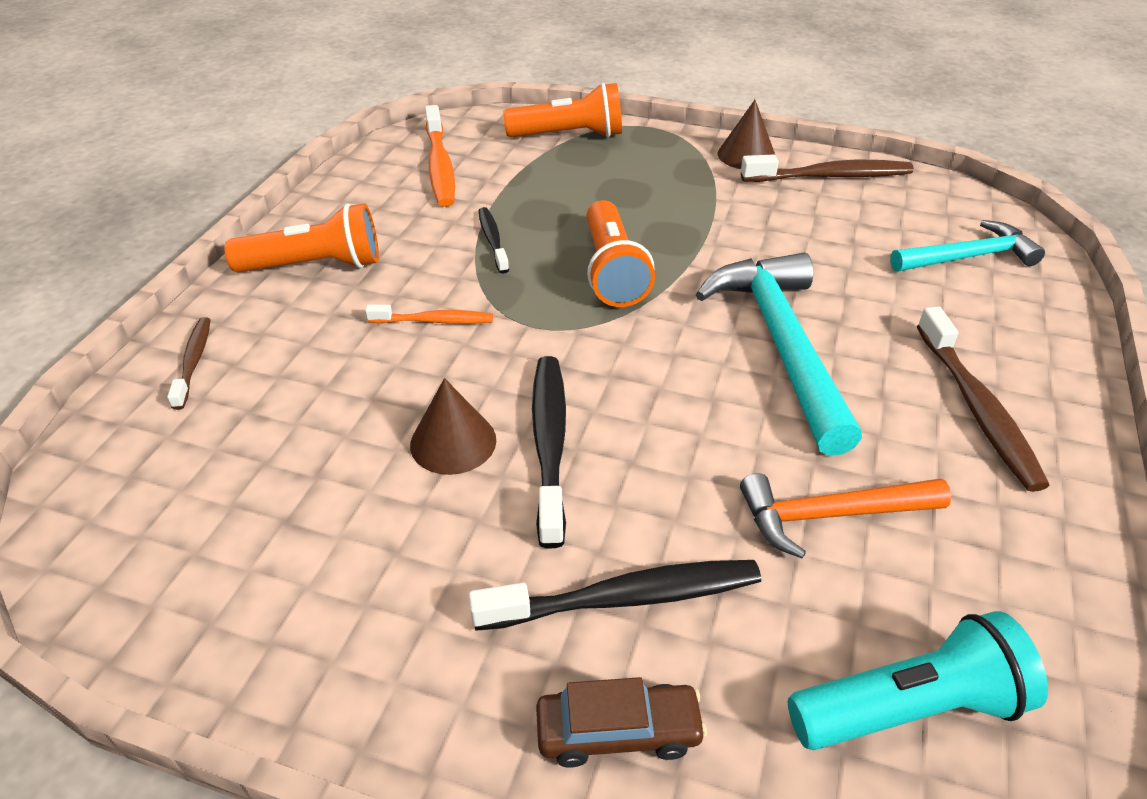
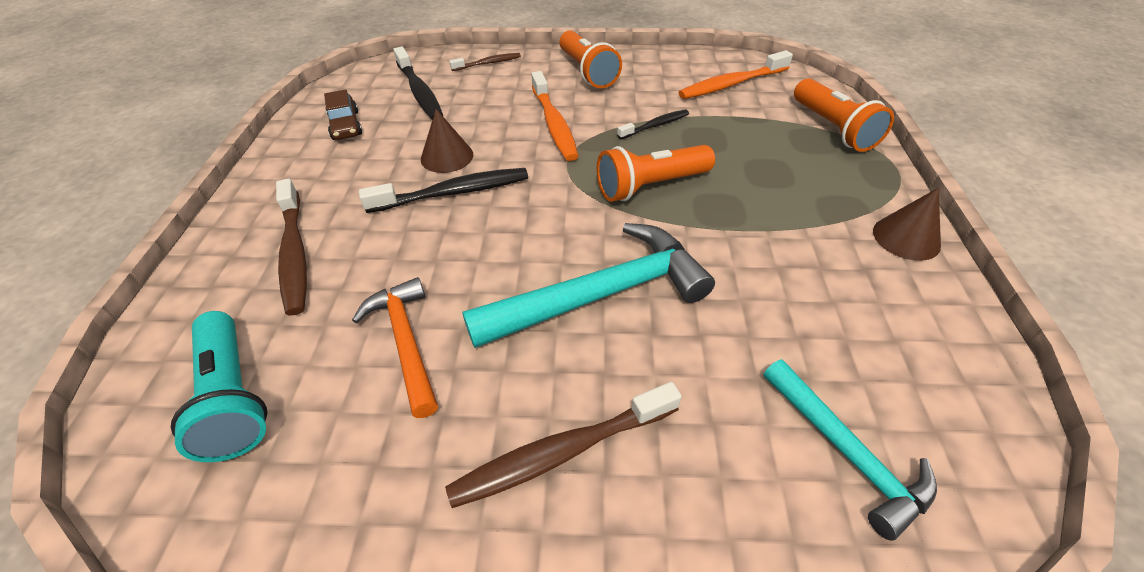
camera: 75 degrees right, 5 degrees up
(434, 321) = (554, 124): orange toothbrush -> orange toothbrush, size x1.70
(618, 732) = (240, 259): brown car -> brown car (345, 125)
(626, 598) = (330, 247): black toothbrush -> black toothbrush (419, 92)
(830, 176) = (924, 309): brown toothbrush -> brown toothbrush (294, 254)

